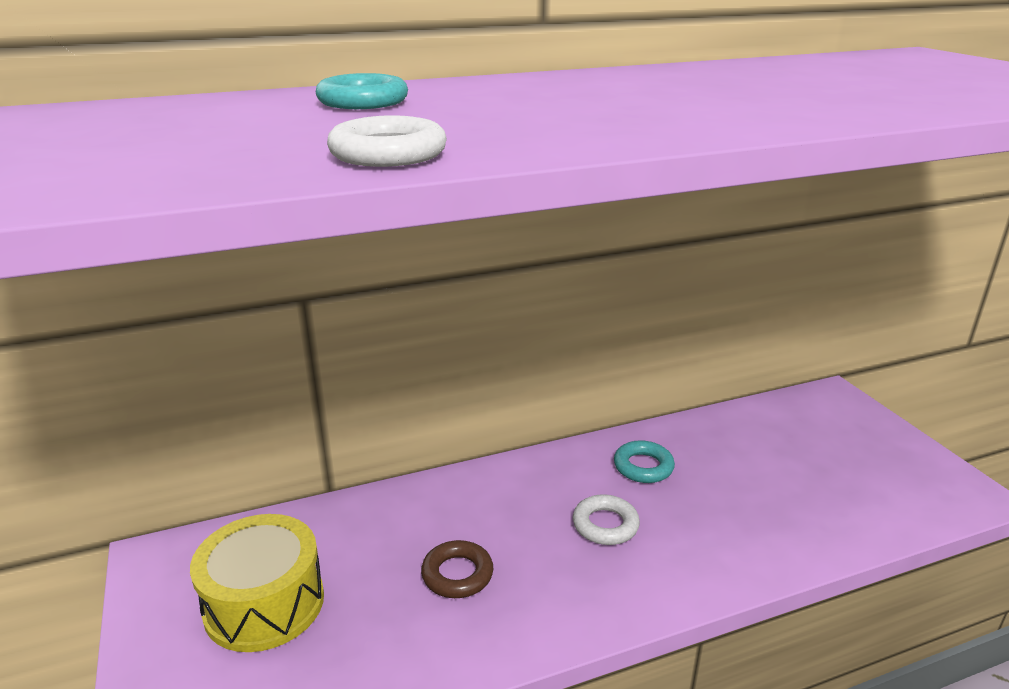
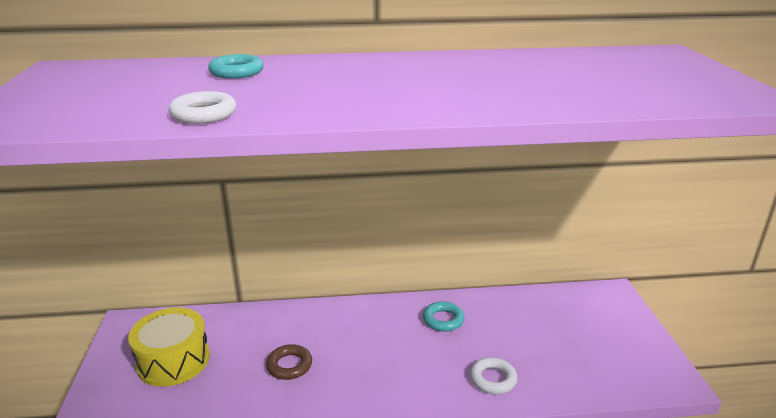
camera: 15 degrees right, 0 degrees up
(605, 525) = (397, 353): white ring -> white ring (493, 379)

